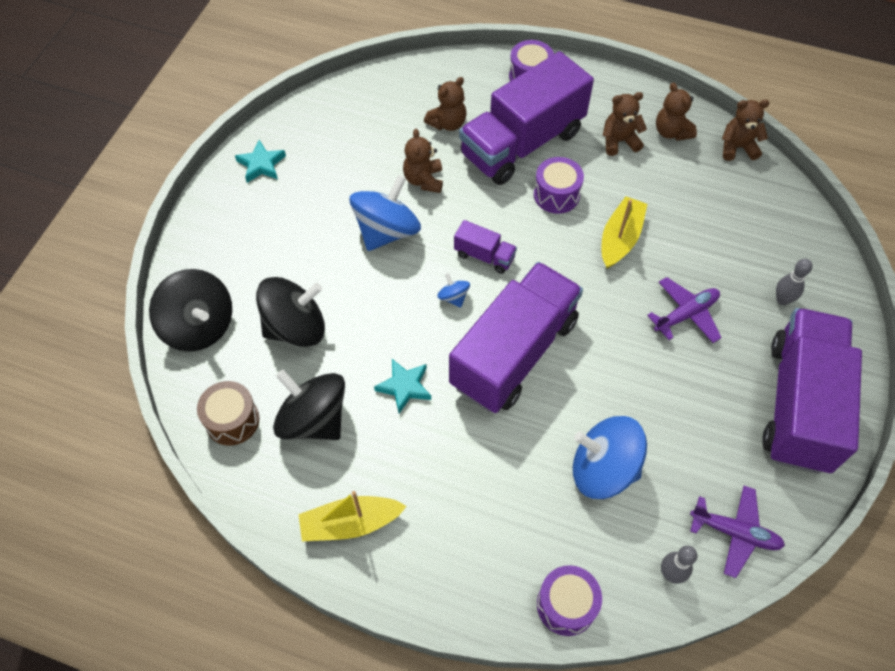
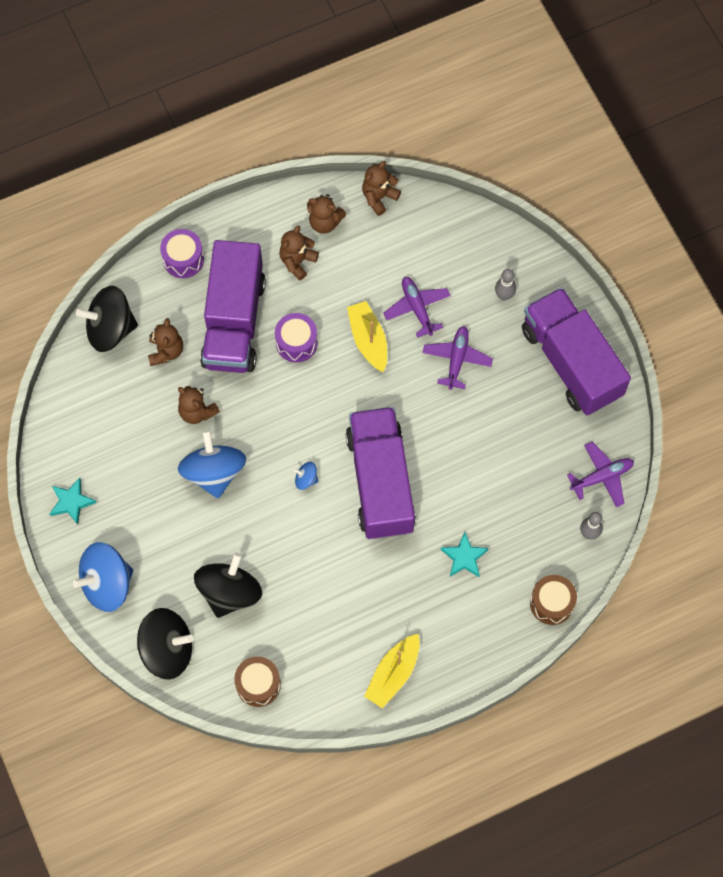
camera: 45 degrees left, 10 degrees up
(314, 419) = (306, 637): black spinning top -> black spinning top (110, 329)
(404, 387) = (338, 565): turquoise star -> turquoise star (464, 557)
(484, 256) = (295, 432): purple truck -> none
(566, 605) = (551, 603): purple drum -> brown drum
(603, 469) = (500, 507): blue spinning top -> blue spinning top (107, 584)
(689, 248) = (417, 308): none -> purple plane

